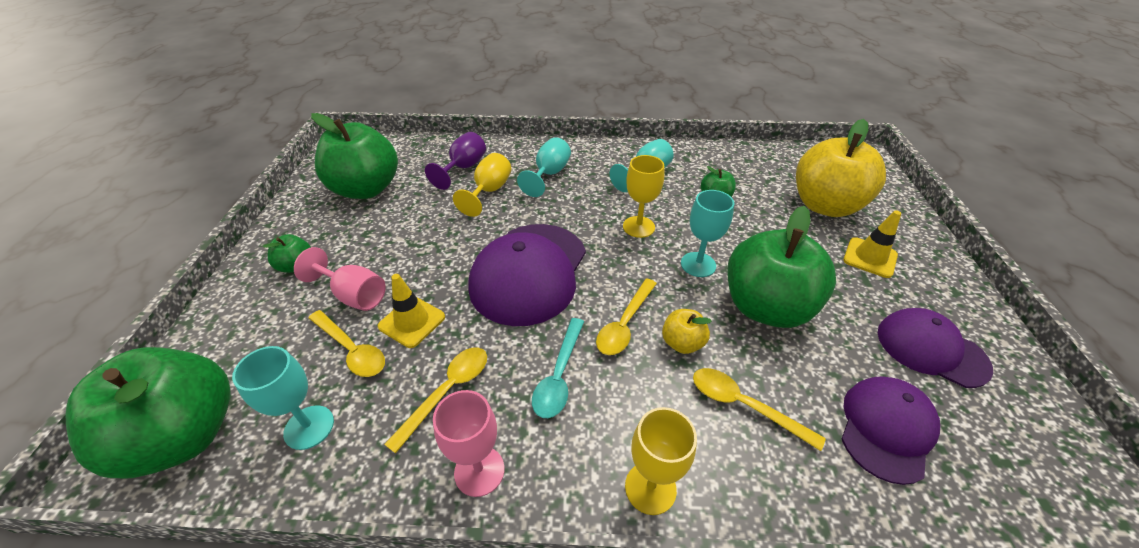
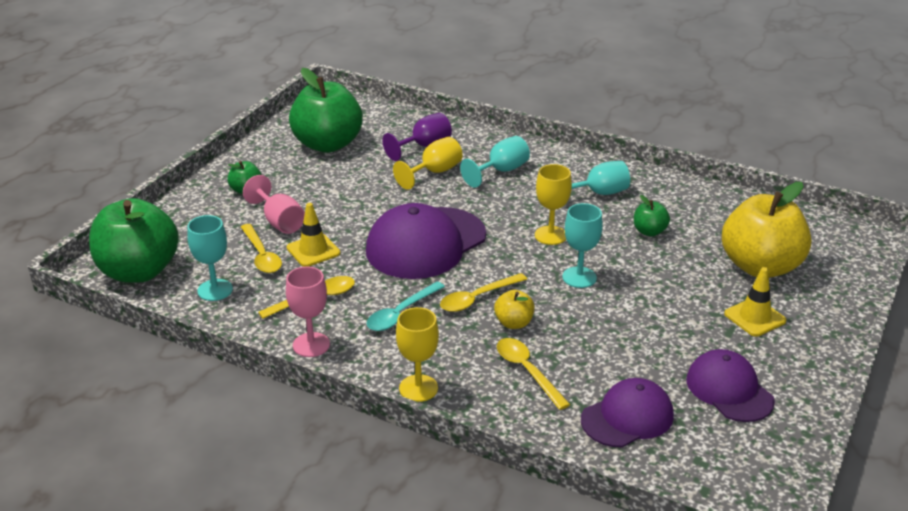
camera: 25 degrees right, 10 degrees down
(765, 307) = (610, 322): green apple -> none

